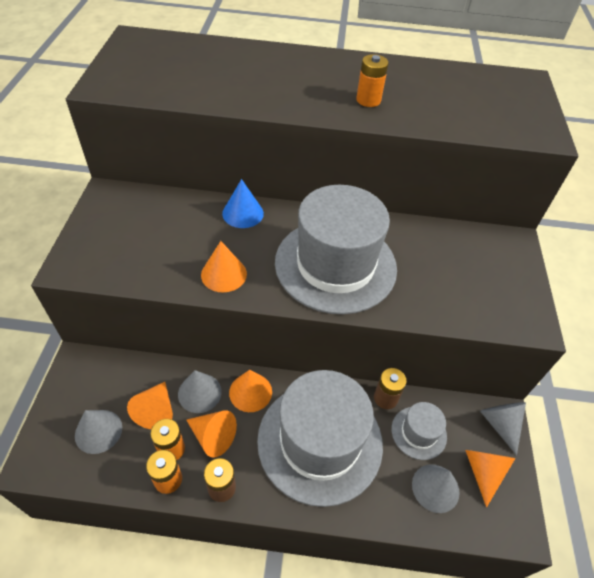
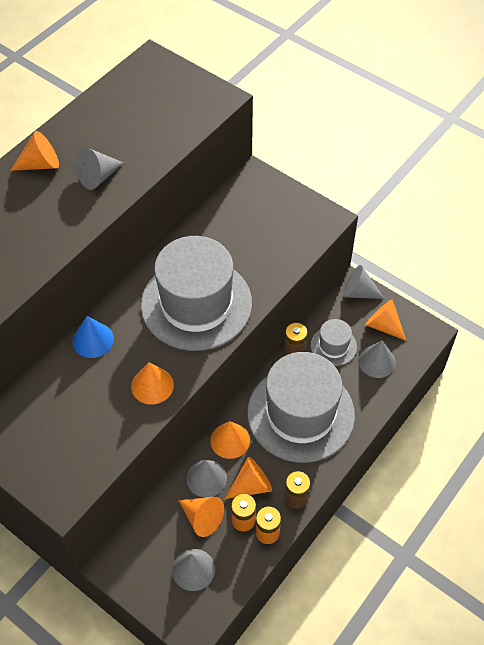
camera: 55 degrees left, 5 degrees up
(347, 67) = (40, 164): none -> orange cone
(368, 100) = (98, 177): orange battery -> grey cone

